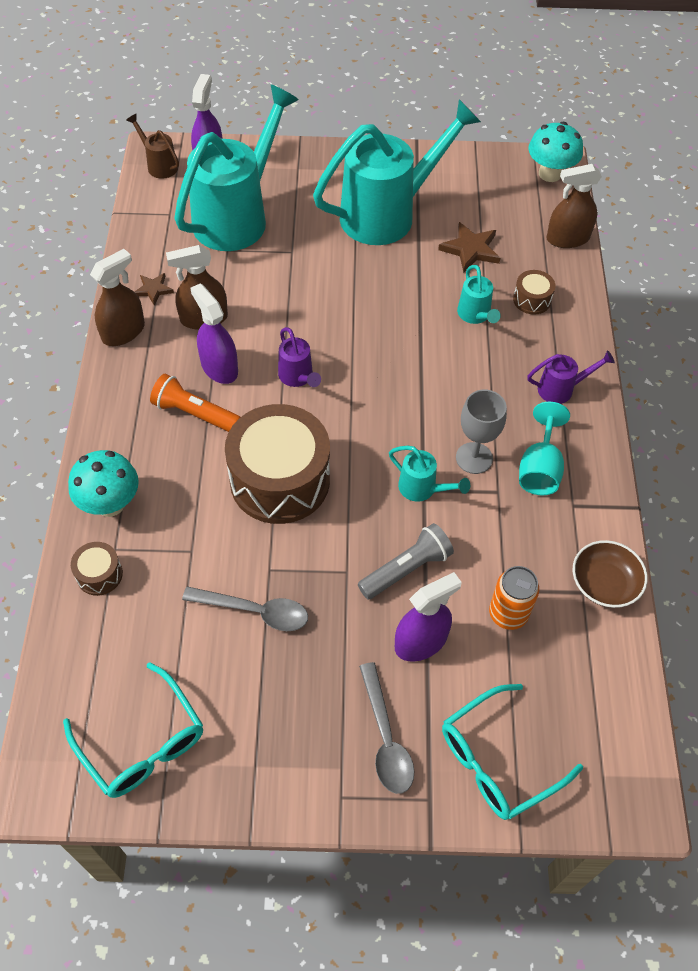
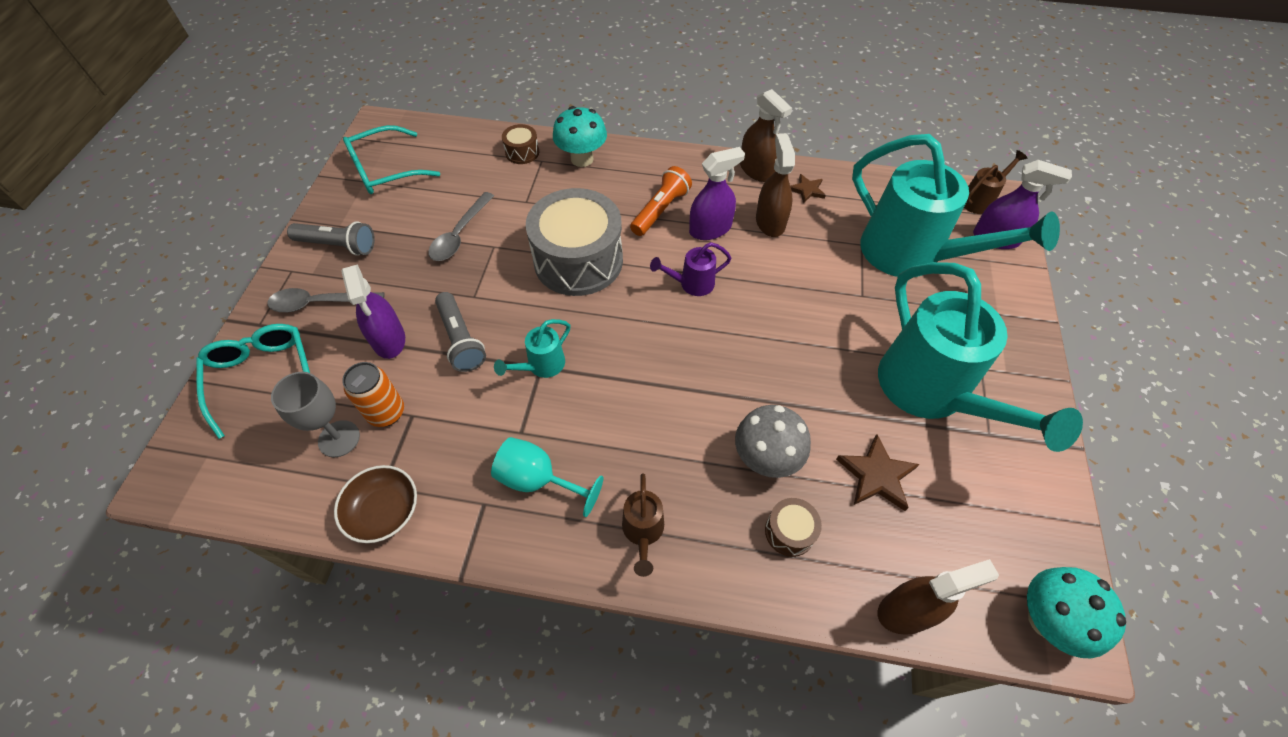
camera: 100 degrees right, 0 degrees up
(280, 480) = (578, 260): brown drum -> grey drum
(290, 753) = (338, 245): none -> grey flashlight
(474, 458) = (566, 418): grey goblet -> grey goblet (339, 439)
(475, 315) = (765, 459): turquoise watering can -> grey mushroom
(561, 389) = (643, 531): purple watering can -> brown watering can
(567, 238) = (907, 611): brown spray bottle -> brown spray bottle turned 75 degrees clockwise

